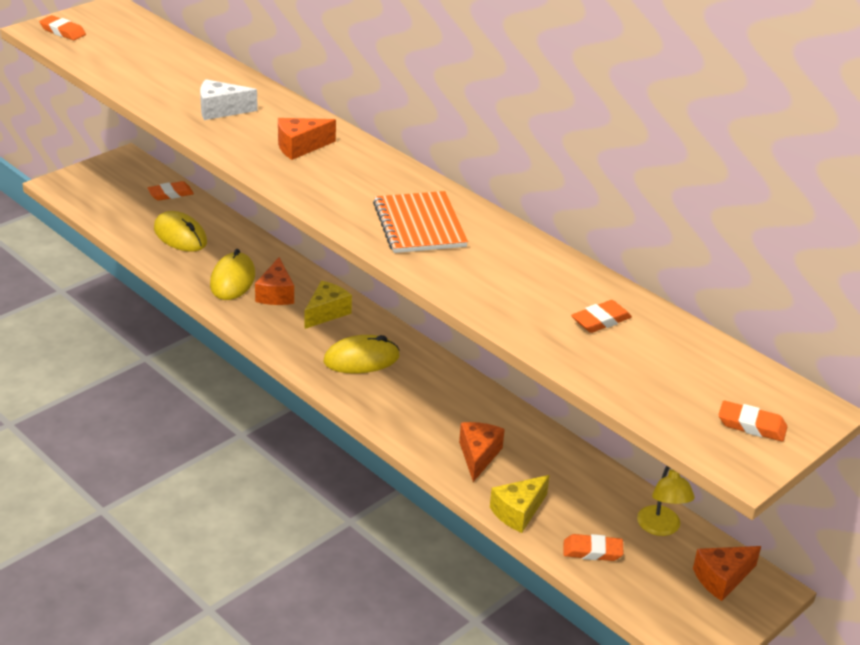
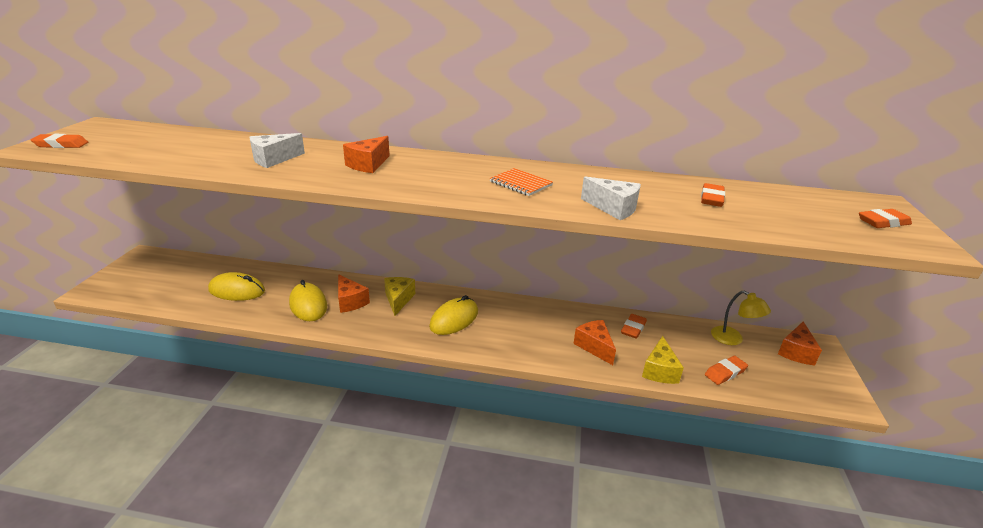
camera: 35 degrees left, 5 degrees down
(170, 194) = (203, 266): orange eraser -> orange eraser (633, 328)
(419, 225) = (521, 183): orange notebook -> orange notebook, size x0.63
(467, 289) = (613, 208): none -> white cheese

